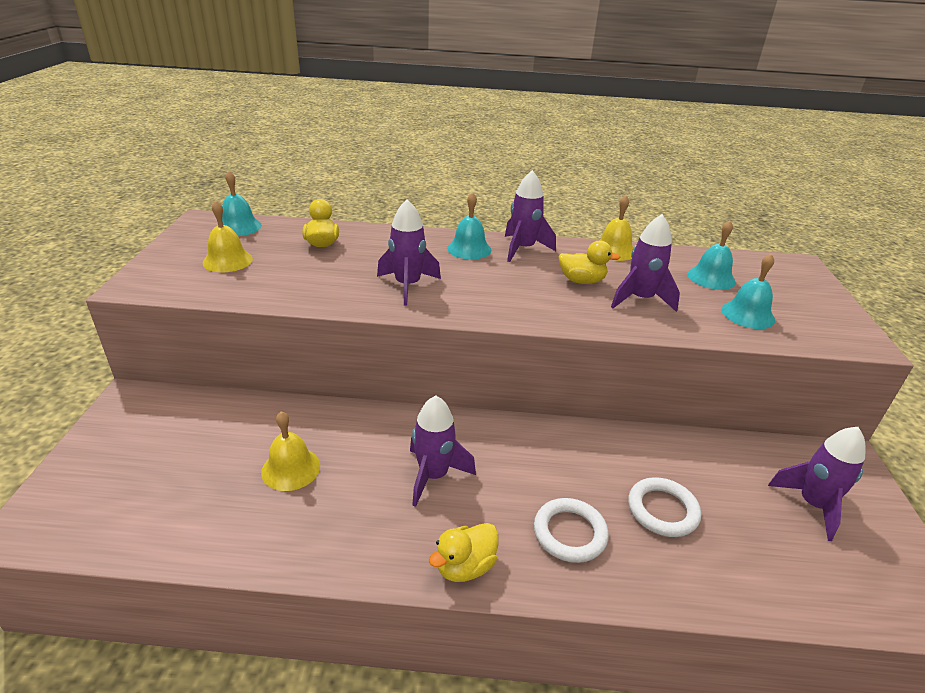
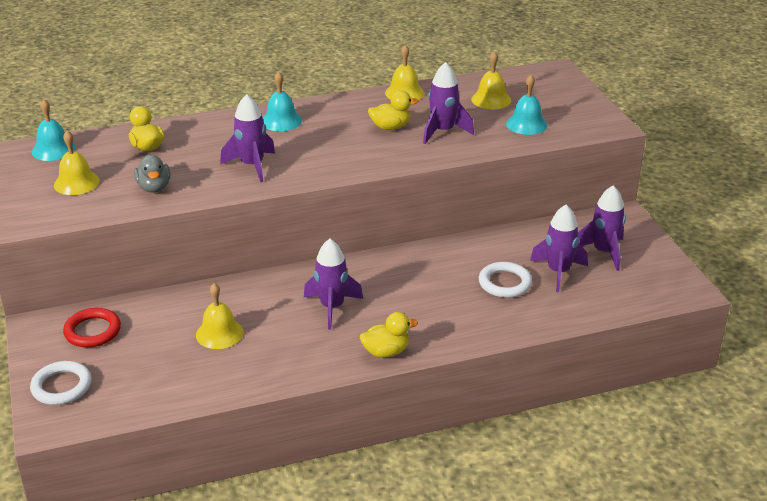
camera: 20 degrees left, 0 degrees up
(171, 422) = (92, 331): none -> red ring
(293, 283) = (154, 187): none -> grey duck
(465, 566) = (386, 352): yellow duck -> yellow duck turned 135 degrees counterclockwise
(523, 249) = (327, 110): purple rocket -> purple rocket (558, 272)
(570, 533) = (447, 314): white ring -> white ring (61, 386)
(711, 278) = (491, 99): turquoise bell -> yellow bell

